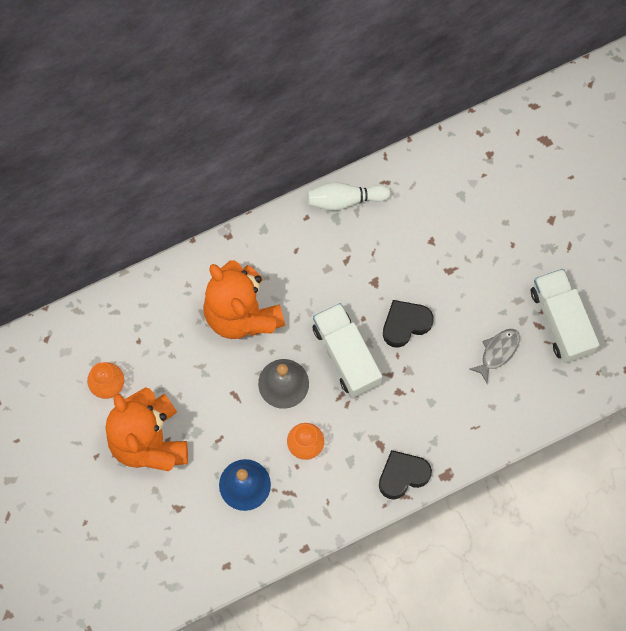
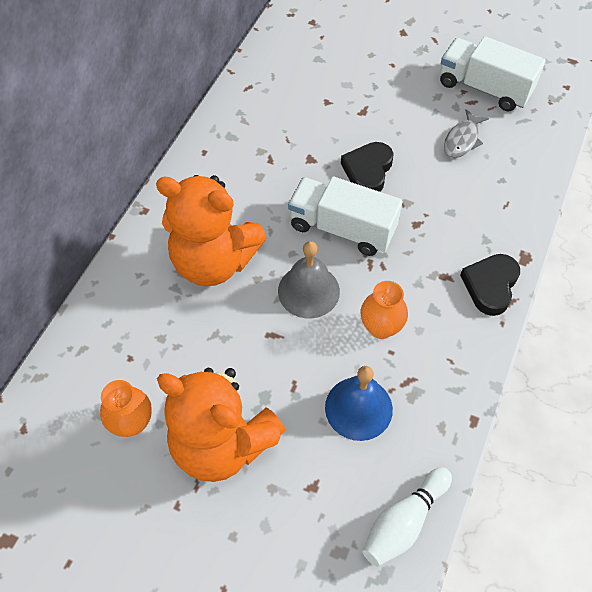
camera: 40 degrees left, 15 degrees down
(345, 199) = (225, 119): white bowling pin -> white bowling pin (404, 522)
(497, 352) = (462, 140): grey fish -> grey fish turned 150 degrees counterclockwise

